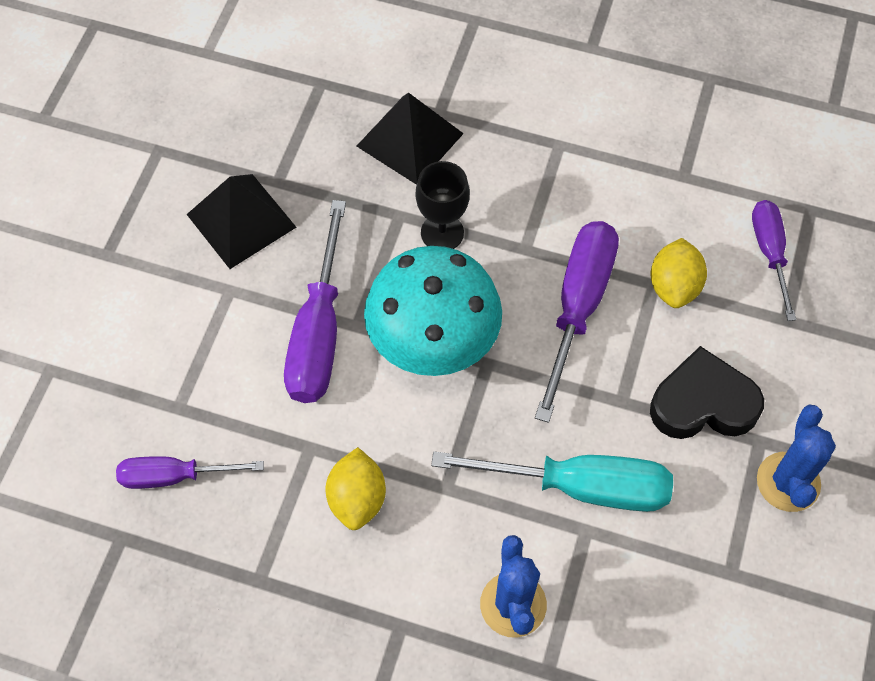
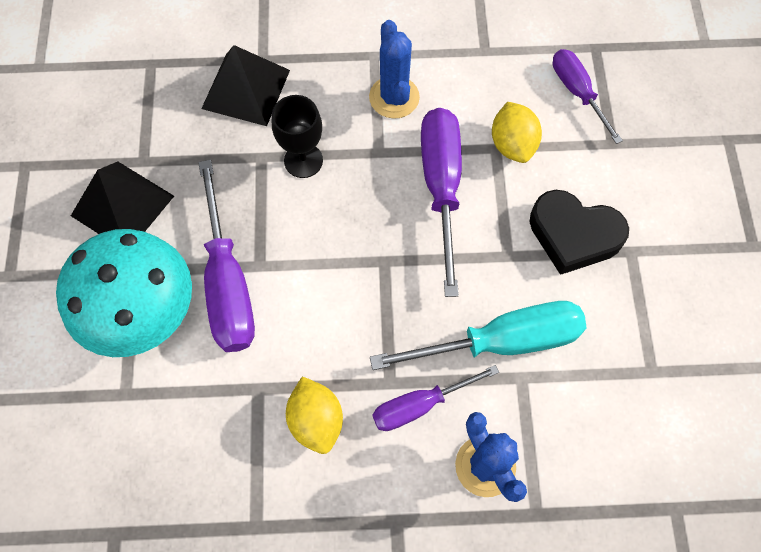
camera: 20 degrees left, 5 degrees up
(174, 476) = (143, 459): purple screwdriver -> purple screwdriver (420, 405)
(433, 338) = (329, 255): turquoise mushroom -> turquoise mushroom (142, 311)
(703, 403) = (573, 235): black heart -> black heart turned 135 degrees counterclockwise
(788, 482) = (666, 278): blue cactus -> blue cactus (394, 97)

